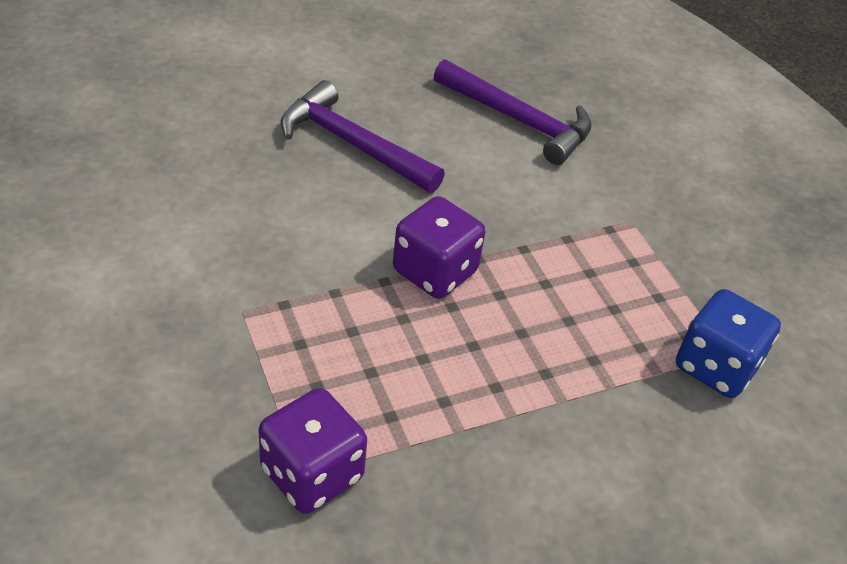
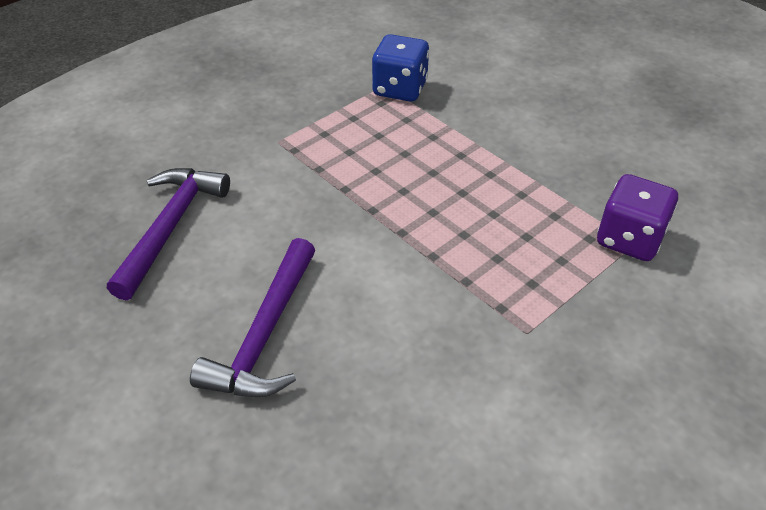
camera: 105 degrees left, 0 degrees up
(435, 271) = (402, 230): purple dice -> none

